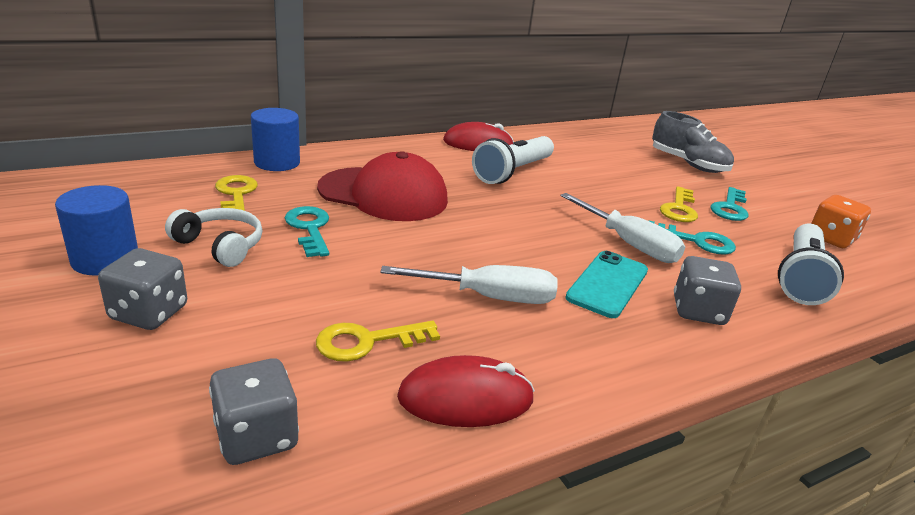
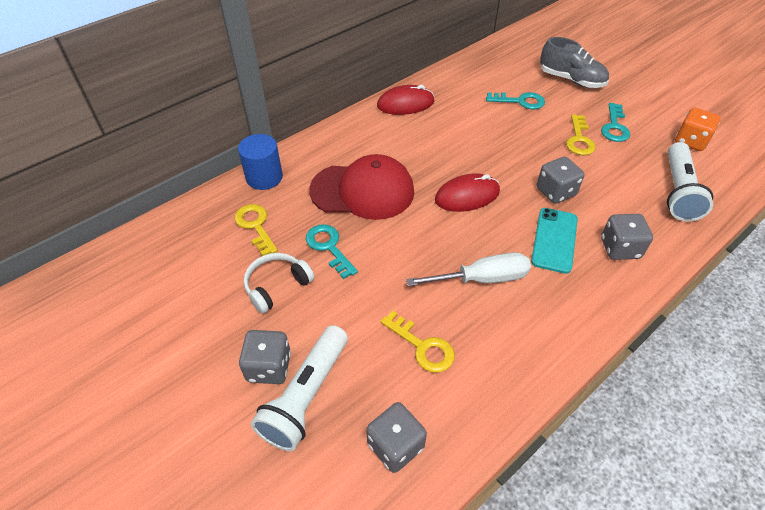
camera: 10 degrees left, 20 degrees up
(105, 259) = (206, 326): blue cylinder -> none
(220, 245) = (277, 286): white headphones -> white headphones turned 60 degrees counterclockwise
(367, 341) = (422, 346): yellow key -> yellow key turned 105 degrees counterclockwise
(465, 398) = (503, 374): red mouse -> red mouse (467, 196)
(513, 172) = (446, 132): white flashlight -> white flashlight (306, 396)
(628, 244) = (555, 192): white screwdriver -> grey dice
(696, 241) = (601, 174): turquoise key -> turquoise key (520, 101)

